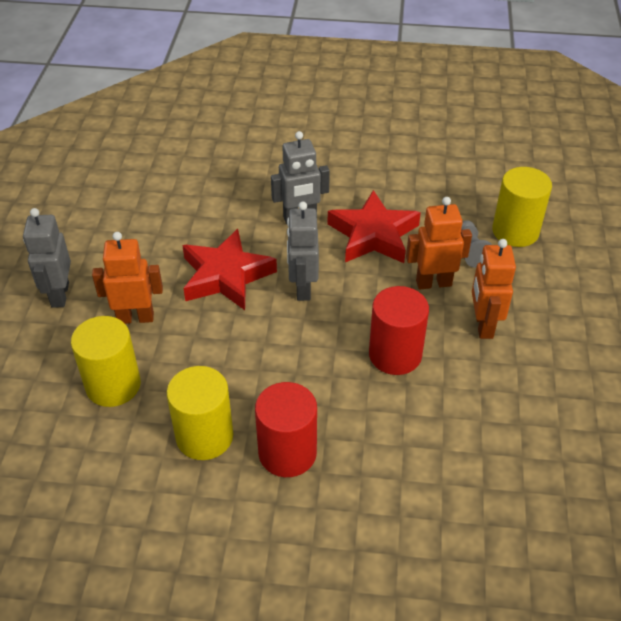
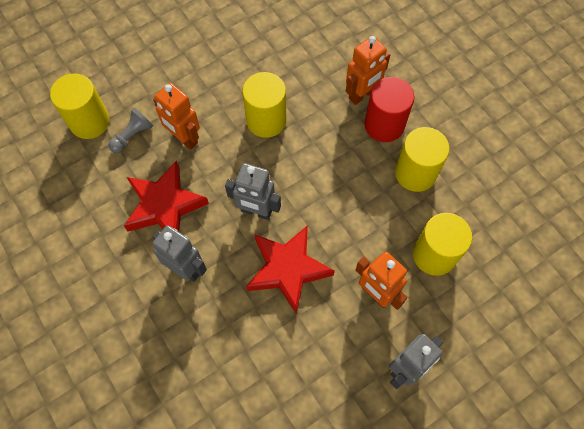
camera: 130 degrees left, 20 degrees up
(302, 288) = (256, 211): grey robot -> grey robot turned 60 degrees clockwise
(395, 354) = (266, 120): red cylinder -> yellow cylinder
(483, 325) = (200, 90): orange robot -> orange robot (362, 94)

